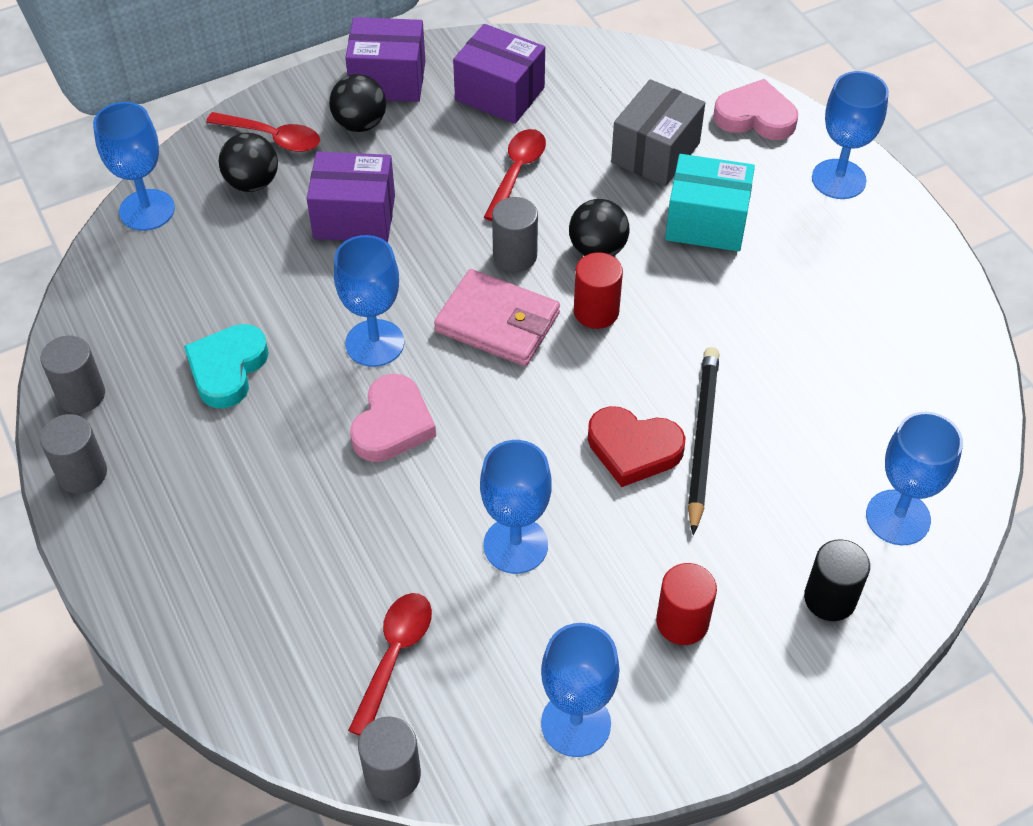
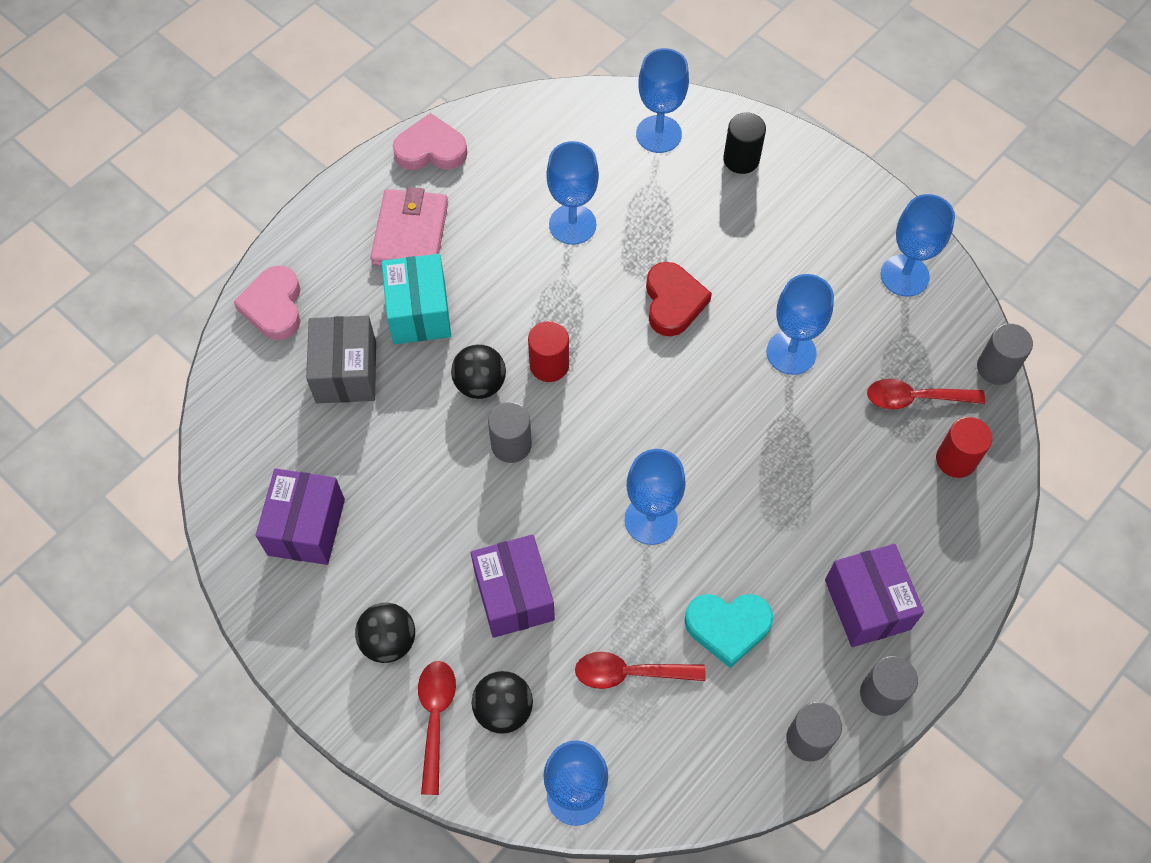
camera: 110 degrees left, 10 degrees up
(388, 80) = (316, 639): purple box -> purple box (867, 604)
(392, 424) = (725, 474): pink heart -> pink heart (431, 149)
(497, 322) = (590, 433): pink wallet -> pink wallet (410, 233)
(517, 172) = (409, 476): red spoon -> red spoon (630, 673)
(655, 153) = (346, 372): grey box -> grey box turned 75 degrees clockwise
(682, 622) = (800, 236): red cylinder -> red cylinder (956, 459)
(702, 439) = (644, 261): black pencil -> none
(838, 179) = (334, 230): blue goblet -> blue goblet (572, 224)

